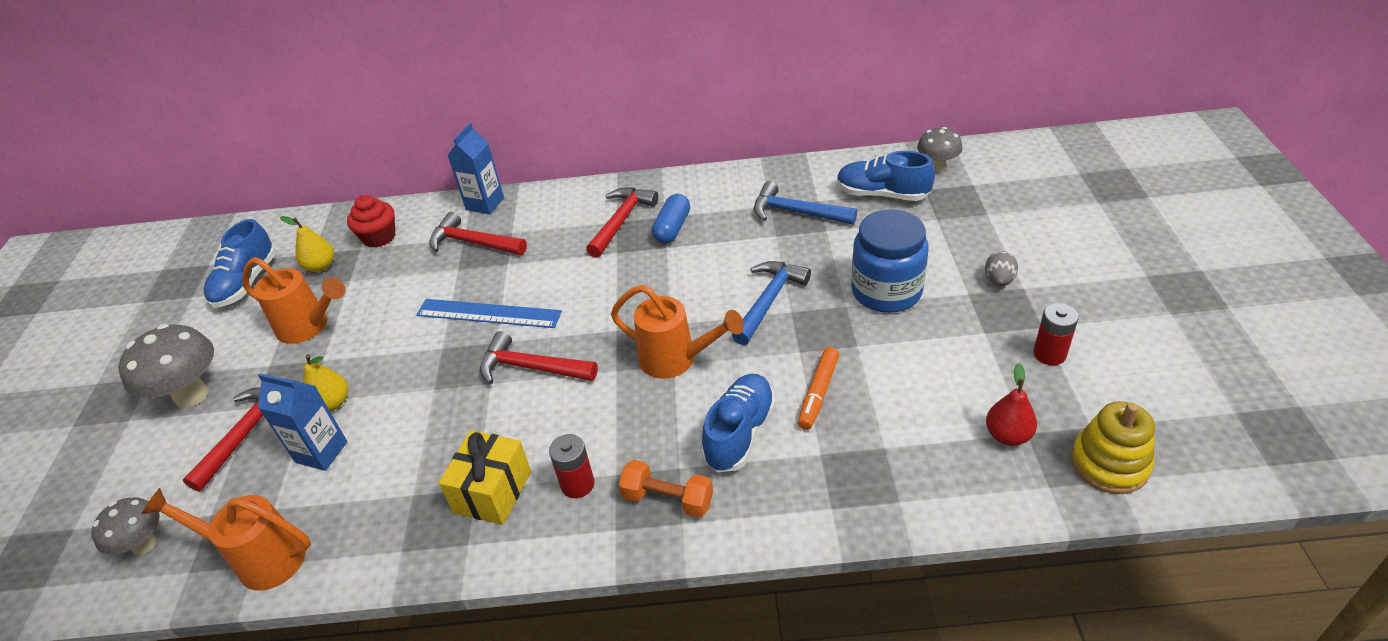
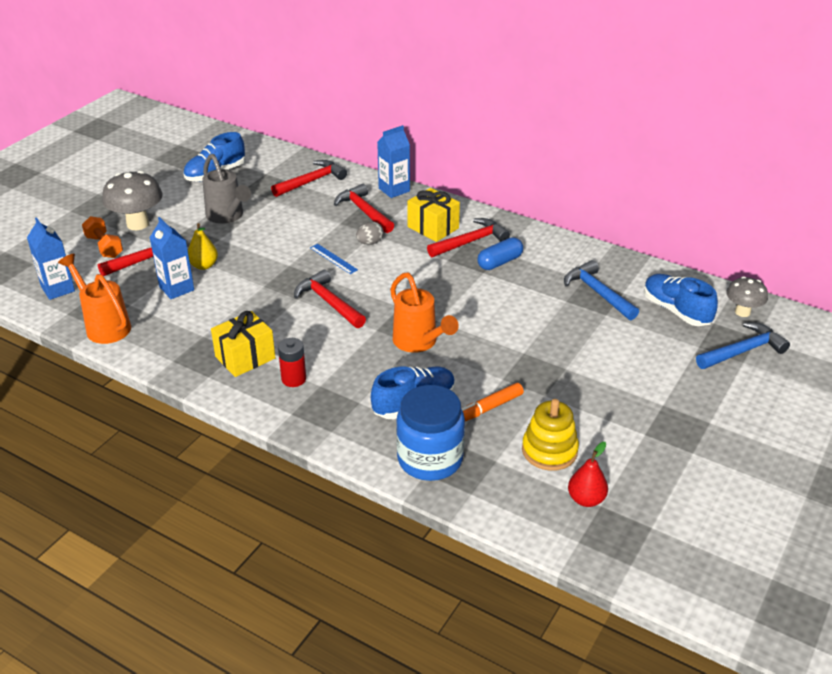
camera: 30 degrees right, 5 degrees down
(144, 545) = (58, 289): grey mushroom -> blue carton
(309, 327) = (227, 216): orange watering can -> grey watering can
(321, 266) = (263, 183): yellow pear -> none
(379, 237) = (311, 181): red cupcake -> red hammer
(488, 314) = (333, 259): blue ruler -> blue ruler, size x0.56
(567, 225) = (433, 227): none -> yellow gift
(668, 499) = (335, 415): orange dumbbell -> orange dumbbell (104, 247)
(769, 301) = (516, 338): blue hammer -> blue hammer (743, 351)
(886, 291) = (604, 373): blue jar -> blue jar (430, 459)
(998, 280) = (696, 408): grey egg -> grey egg (370, 243)
(1049, 354) = (676, 471): red battery -> none
(1109, 464) = (637, 553): yellow stacking toy -> yellow stacking toy (549, 450)

